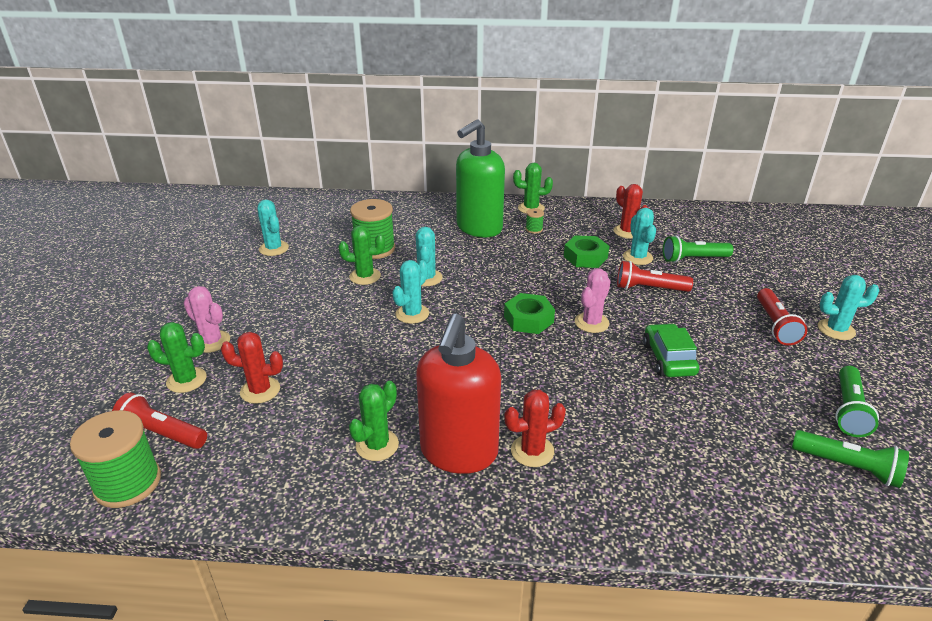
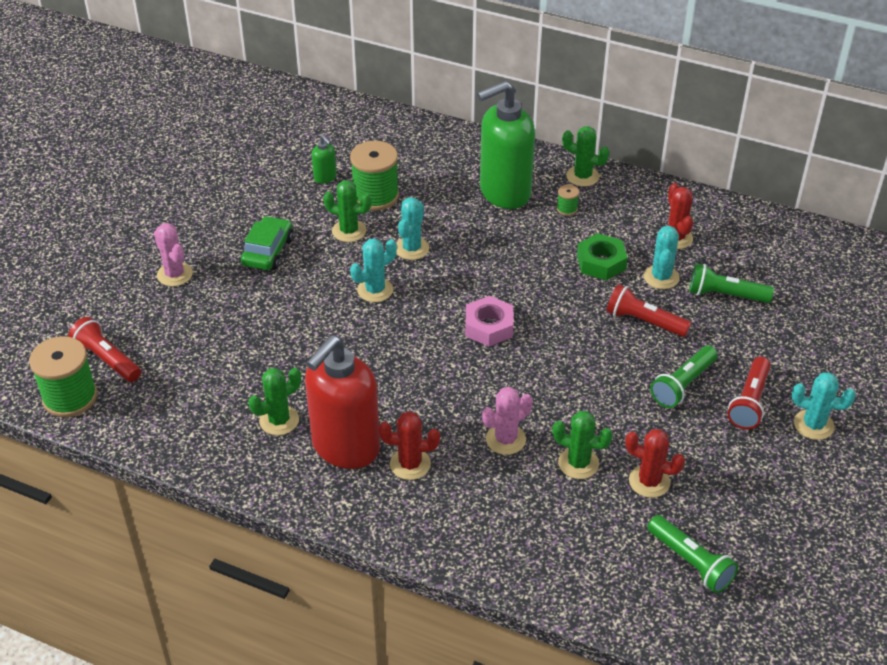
camera: 20 degrees right, 10 degrees up
(186, 380) = (141, 311): green cactus -> green cactus (578, 463)
(260, 390) = (200, 339): red cactus -> red cactus (649, 481)
(274, 248) = (271, 171): turquoise cactus -> none
(324, 245) = (325, 177): none -> green soap dispenser
(528, 319) = (489, 326): green nut -> pink nut
(591, 323) = (552, 347): pink cactus -> pink cactus (505, 439)
(668, 359) = (602, 409): green car -> green car (268, 251)
(848, 410) = (743, 512): green flashlight -> green flashlight (683, 385)

